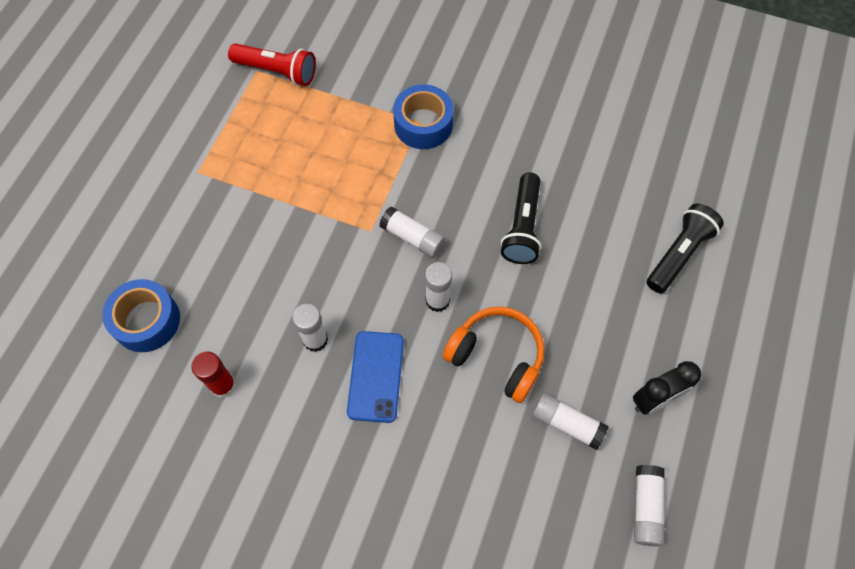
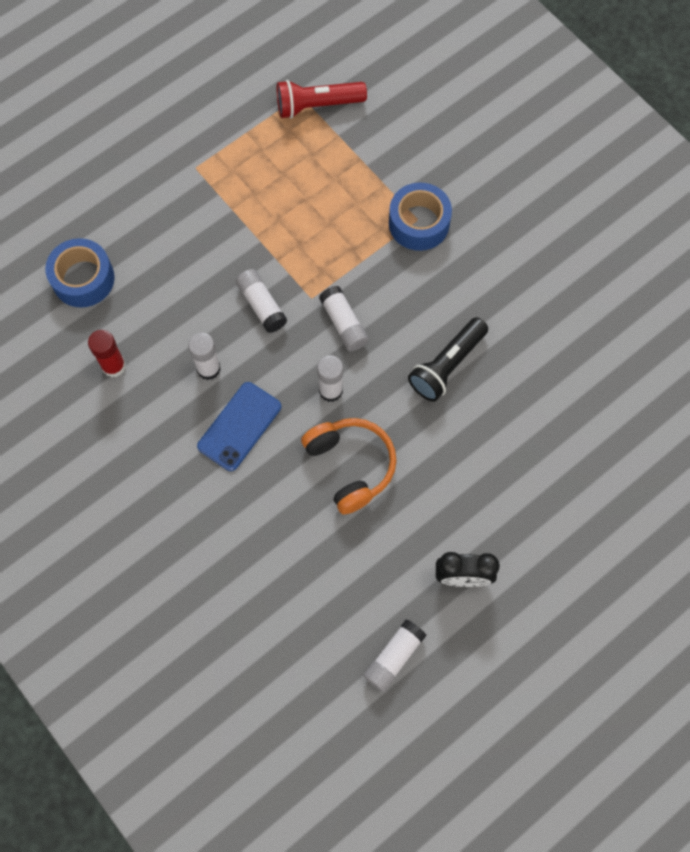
camera: 30 degrees right, 5 degrees up
(277, 71) = (317, 105): red flashlight -> red flashlight turned 120 degrees clockwise
(567, 424) = (373, 554): white glue stick -> white glue stick (261, 305)
(679, 254) = (574, 466): black flashlight -> none

